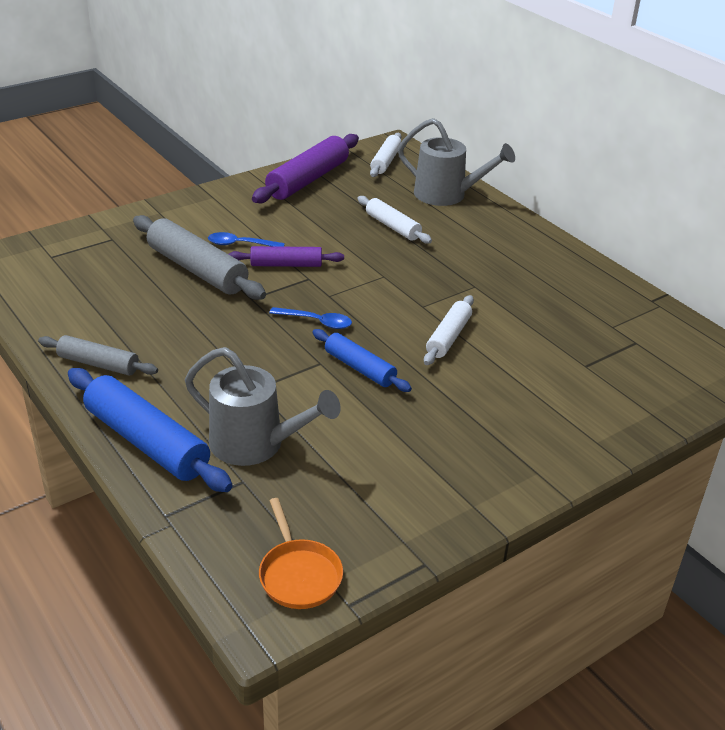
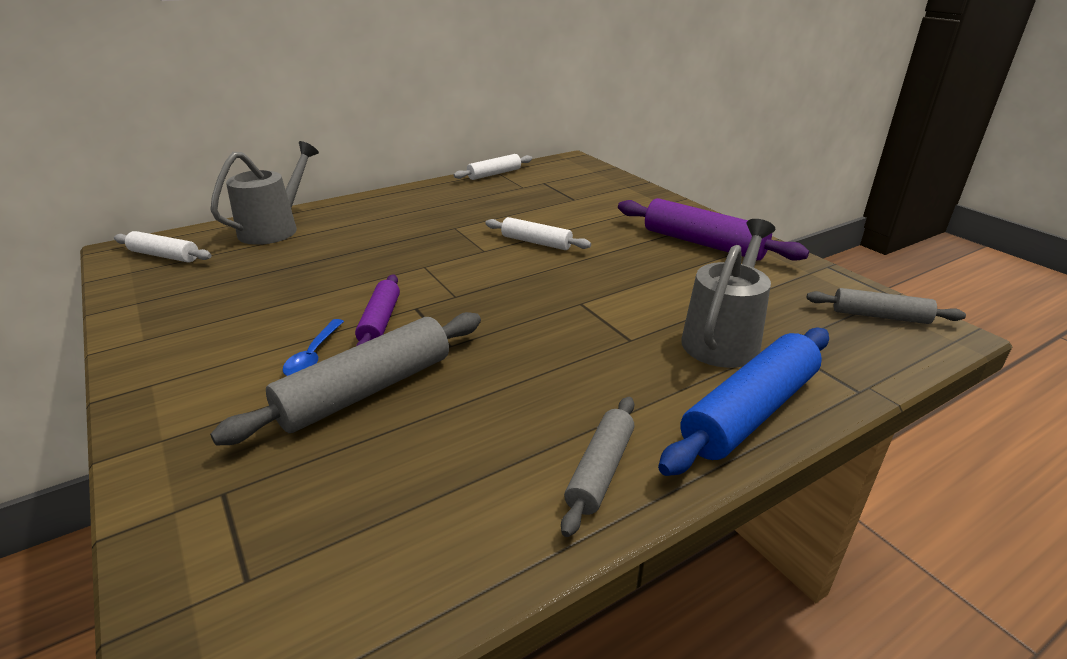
camera: 85 degrees left, 5 degrees down
(299, 575) = (880, 316): orange pan -> grey rolling pin
(308, 180) = (167, 305): purple rolling pin -> purple rolling pin (703, 243)
(316, 322) = (506, 304): blue spoon -> none
(360, 368) = (587, 283): blue rolling pin -> none
(393, 227) = (325, 258): white rolling pin -> white rolling pin (494, 174)

